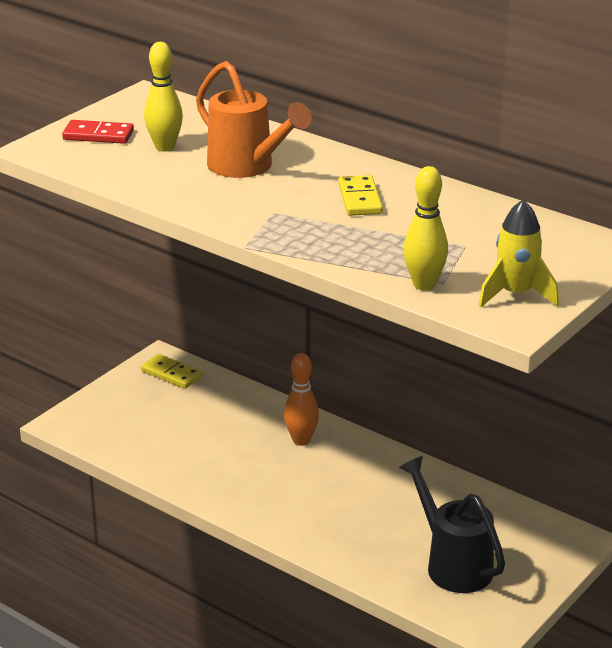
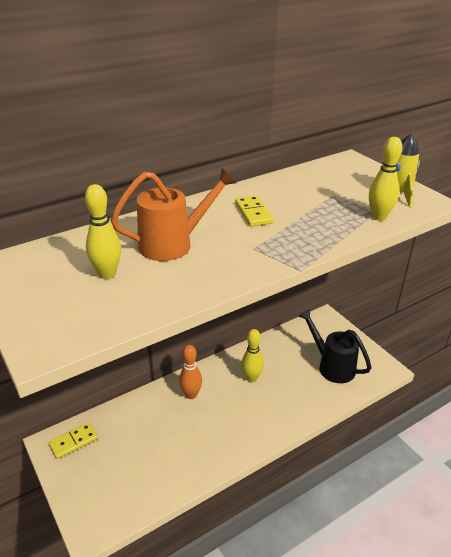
camera: 70 degrees left, 5 degrees up
(98, 135) = (50, 304): red domino -> none
(359, 199) = (253, 213): yellow domino -> yellow domino turned 60 degrees clockwise
(369, 487) = (251, 378): none -> yellow bowling pin
(453, 565) = (332, 366): black watering can -> black watering can turned 60 degrees clockwise

